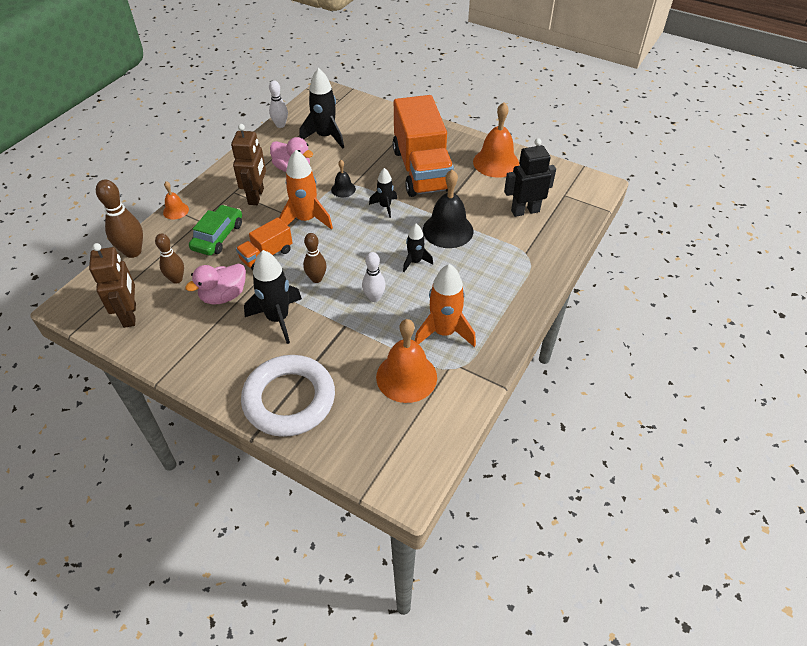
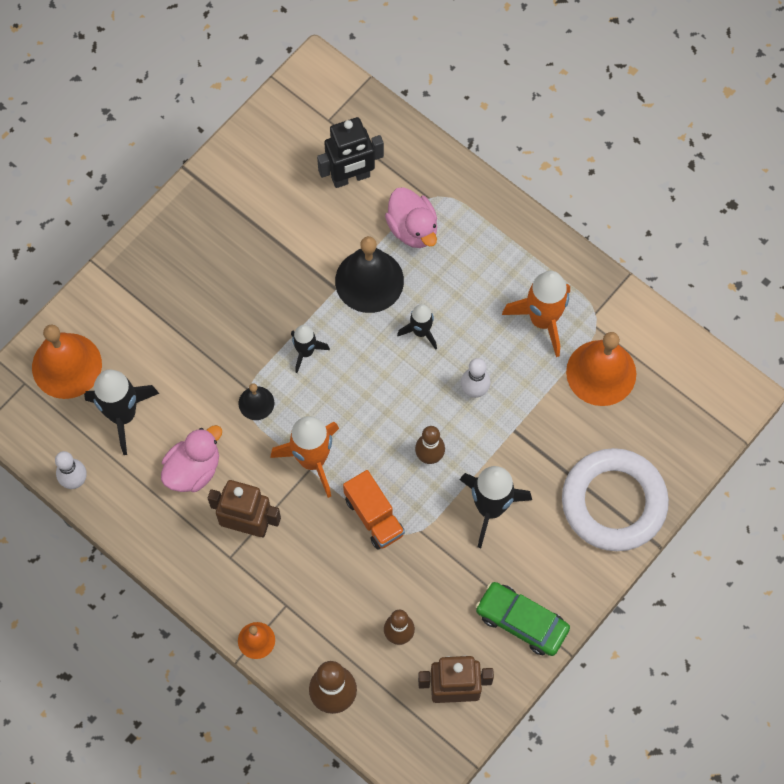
camera: 80 degrees left, 20 degrees up
(218, 236) = (324, 580): green car -> green car (522, 621)
(224, 296) = (440, 573): pink duck -> pink duck (413, 228)
(422, 170) = (235, 290): orange truck -> none
(496, 162) = (240, 188): orange bell -> orange bell (66, 365)
(525, 211) = (351, 177): black robot -> black robot turned 105 degrees counterclockwise

